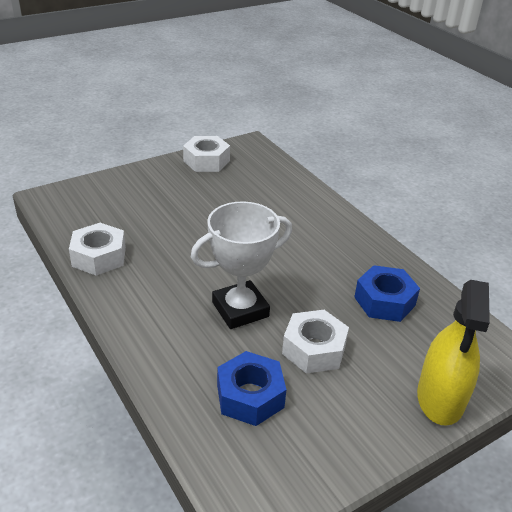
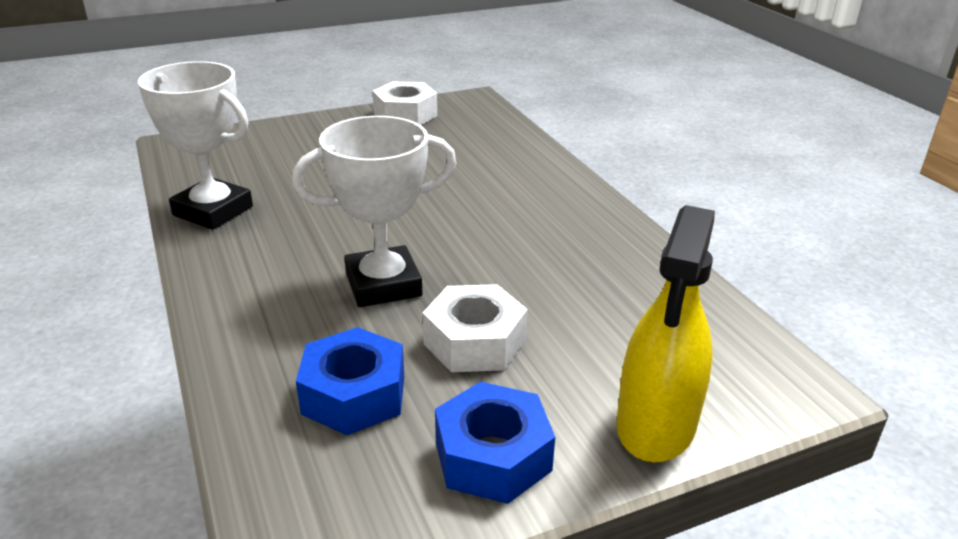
camera: 10 degrees right, 5 degrees down
(99, 257) = (213, 211): white nut -> white trophy
(384, 301) = (605, 289): blue nut -> blue nut (493, 456)

